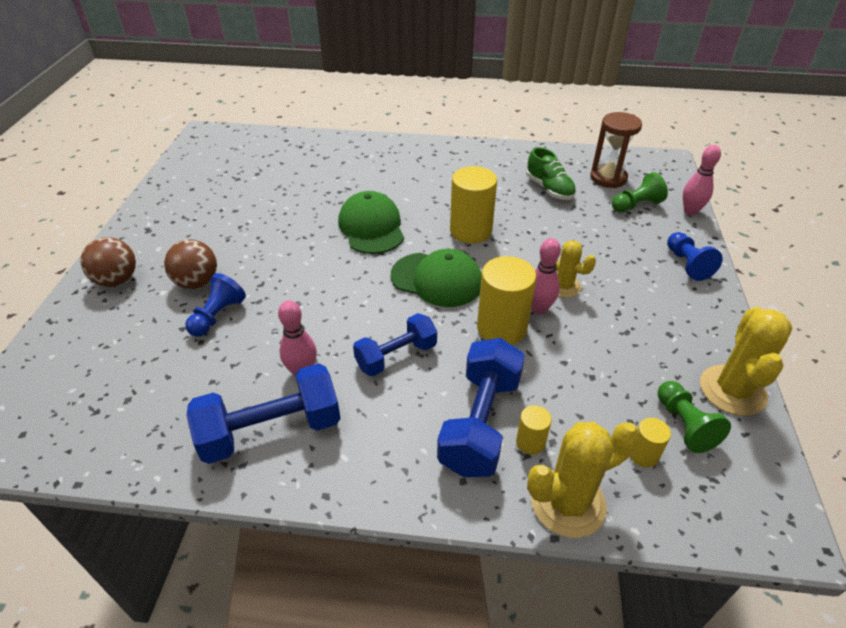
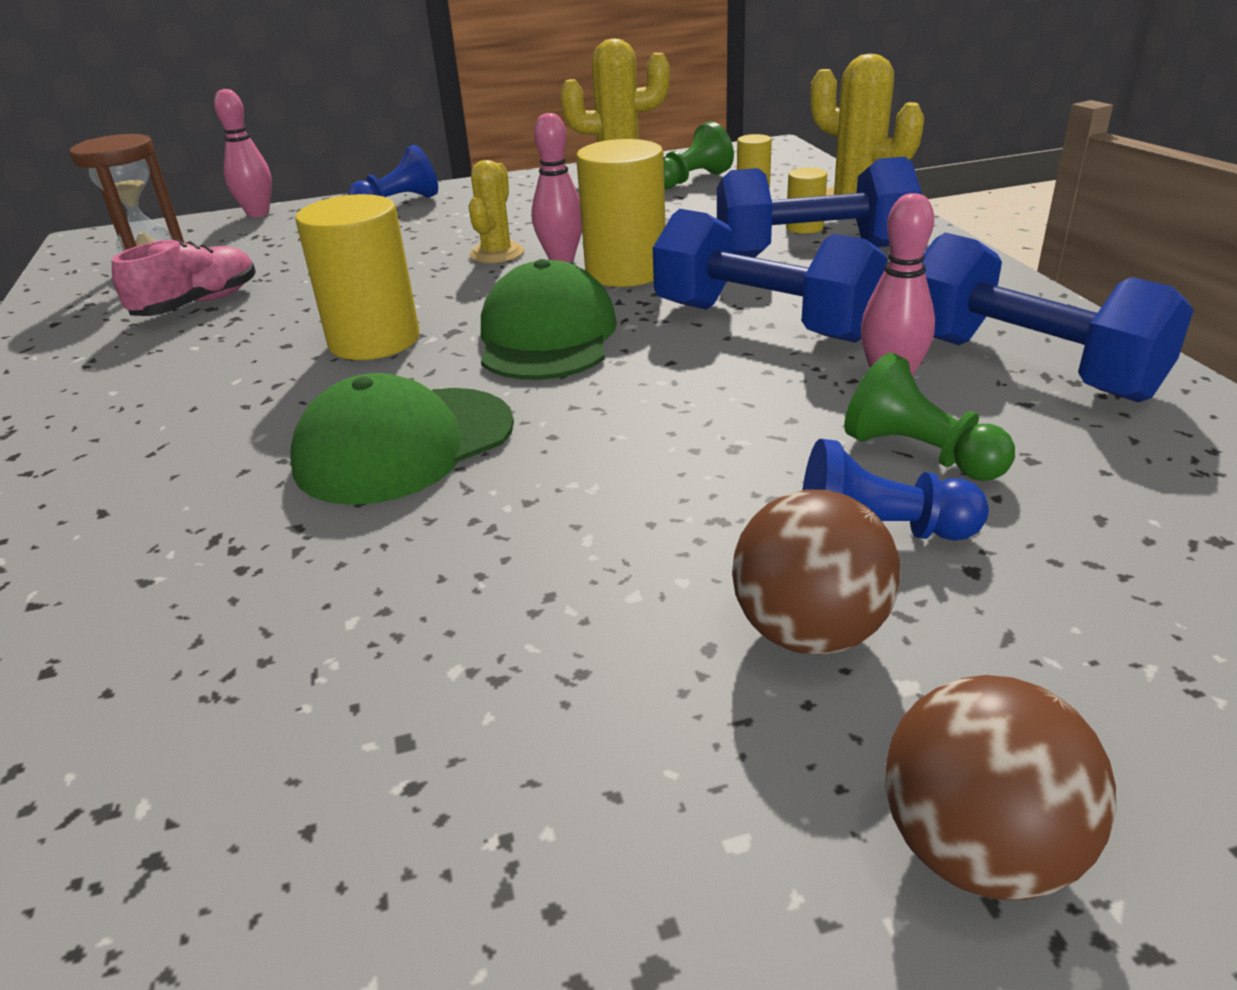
camera: 110 degrees left, 10 degrees down
(396, 356) = (763, 322): blue dumbbell -> blue dumbbell, size x1.52
(549, 189) = (198, 304): green shoe -> pink shoe
(636, 205) = (247, 242): green pawn -> green pawn (920, 454)

